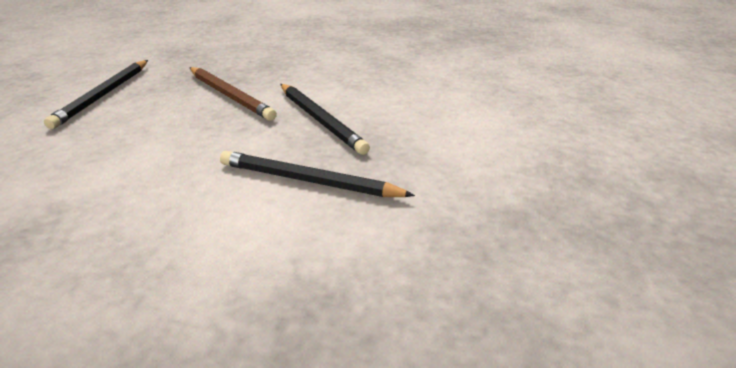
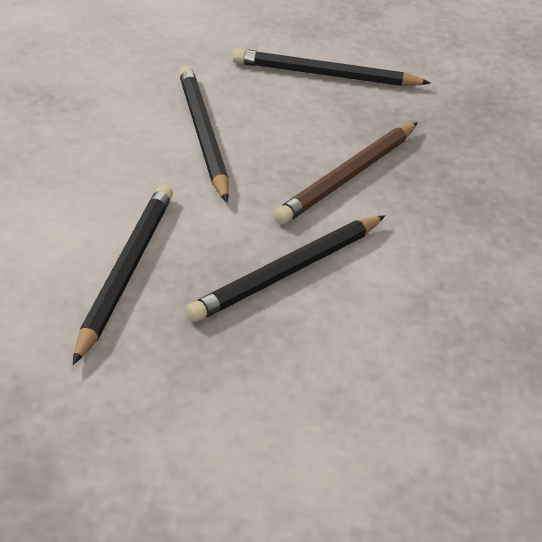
camera: 80 degrees right, 10 degrees up
(149, 146) = (203, 134): none -> black pencil

